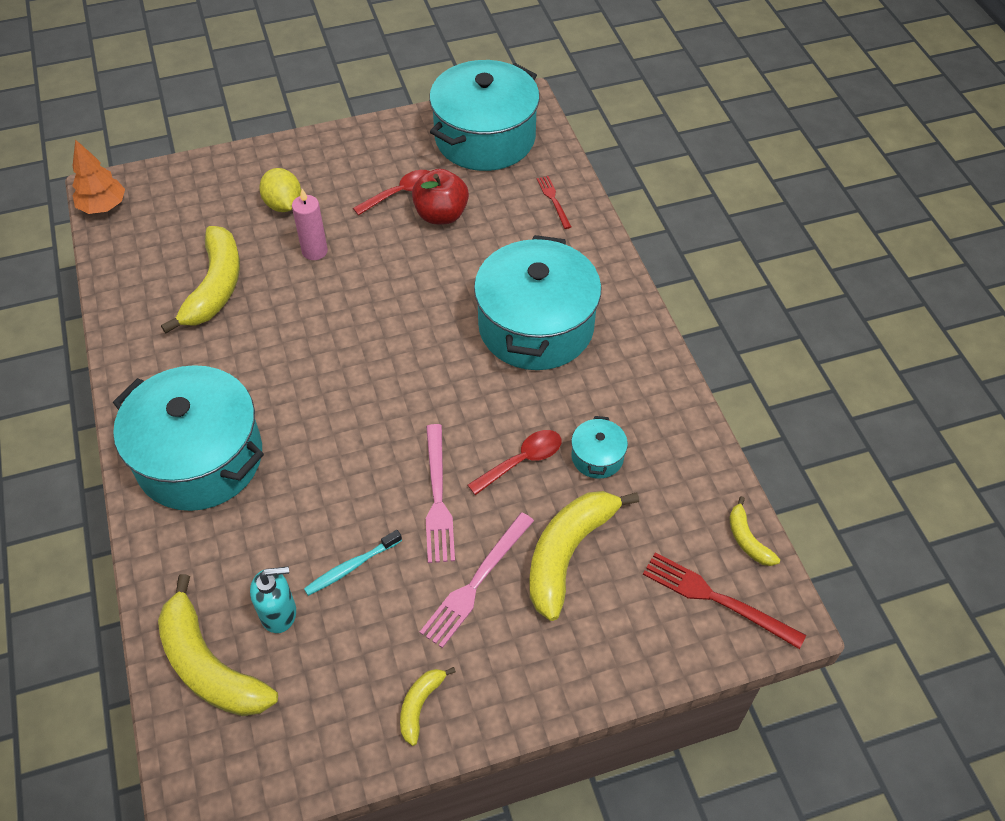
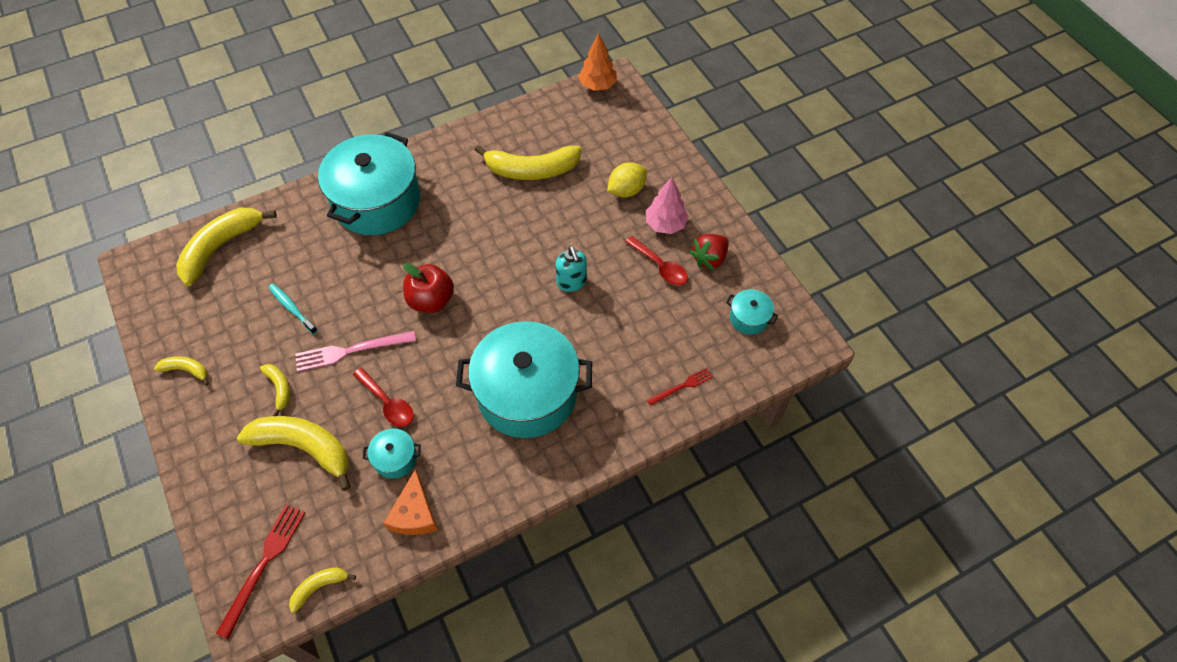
camera: 80 degrees right, 5 degrees up
(279, 613) = (257, 275): turquoise soap dispenser -> turquoise soap dispenser (572, 282)
(314, 251) = (580, 222): pink candle -> none
(345, 180) = (665, 224): none -> pink tree
(403, 153) = (709, 259): none -> red strawberry
(441, 215) = (641, 301): red apple -> red apple (431, 300)
(476, 582) = (279, 388): pink fork -> yellow banana
(485, 138) = (749, 318): turquoise pot -> turquoise pot, size x0.42
(668, 442) = (414, 513): none -> orange cheese

